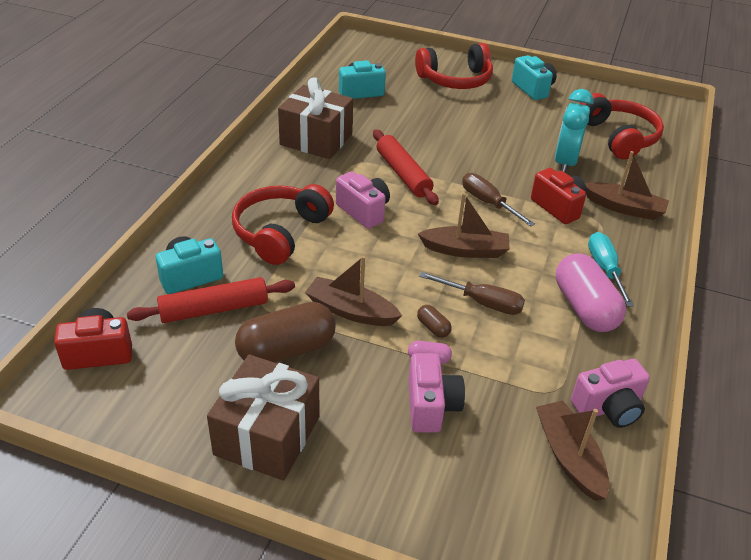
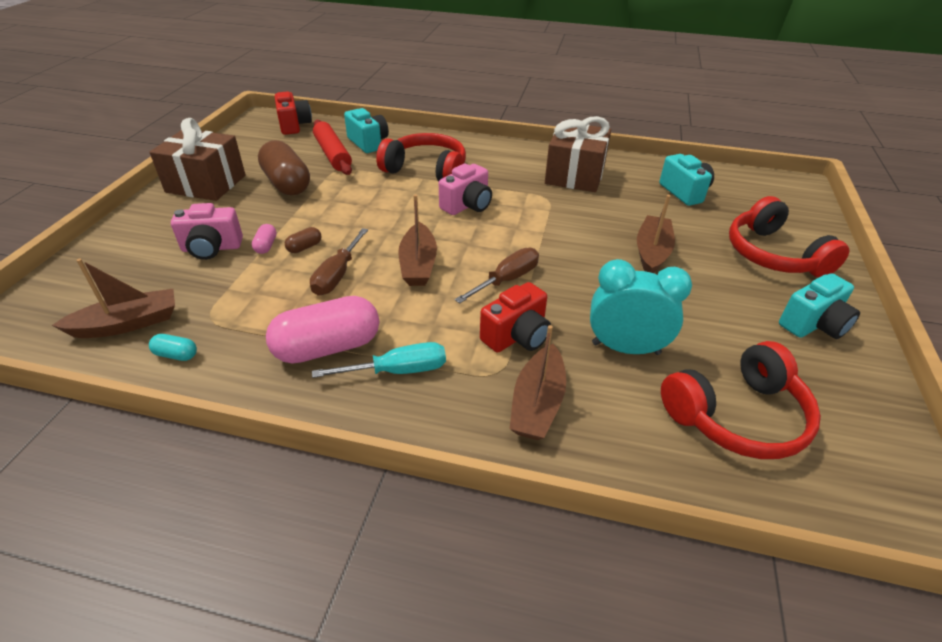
camera: 85 degrees right, 0 degrees up
(351, 311) = (328, 207): brown boat -> brown boat (652, 252)
(403, 174) = (538, 224): red rolling pin -> none
(608, 408) = (176, 355): pink camera -> turquoise capsule

